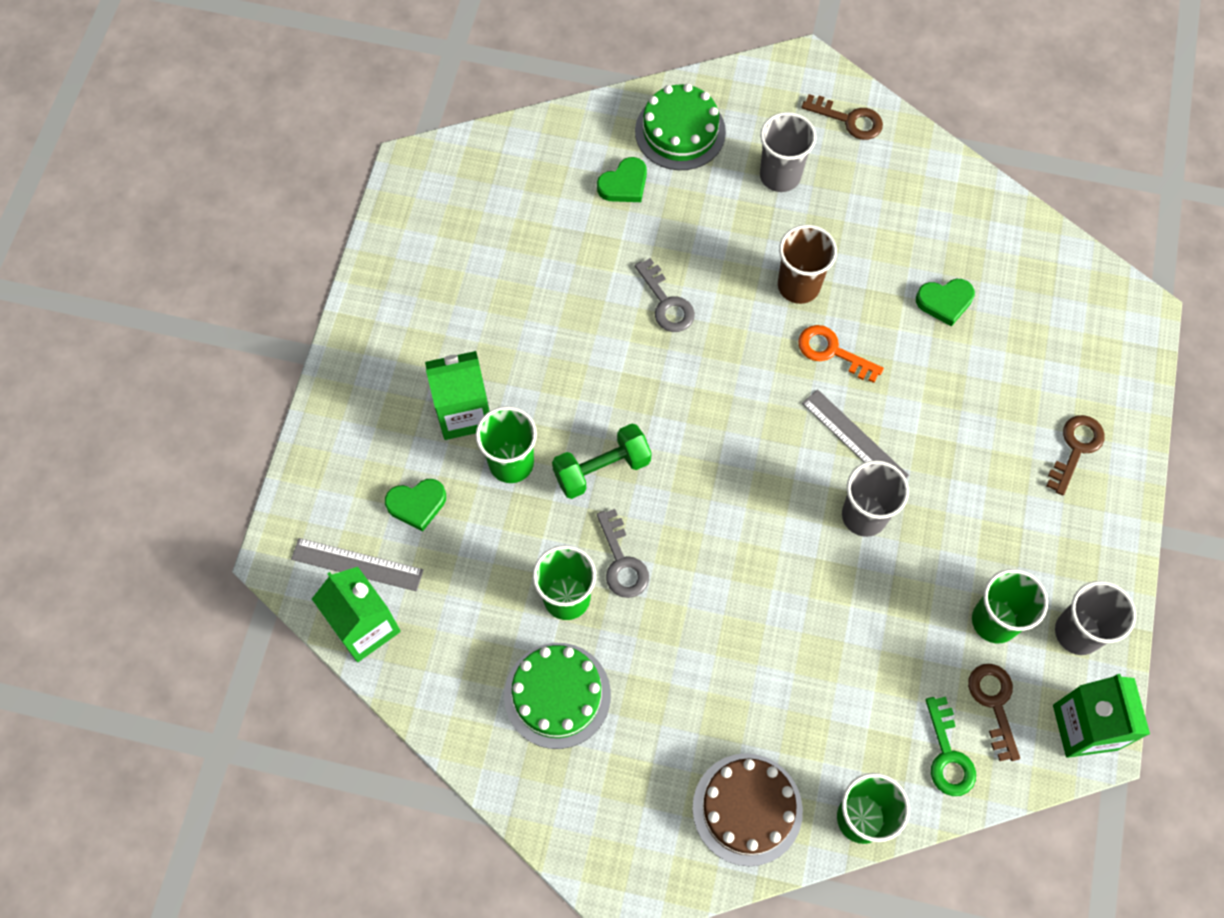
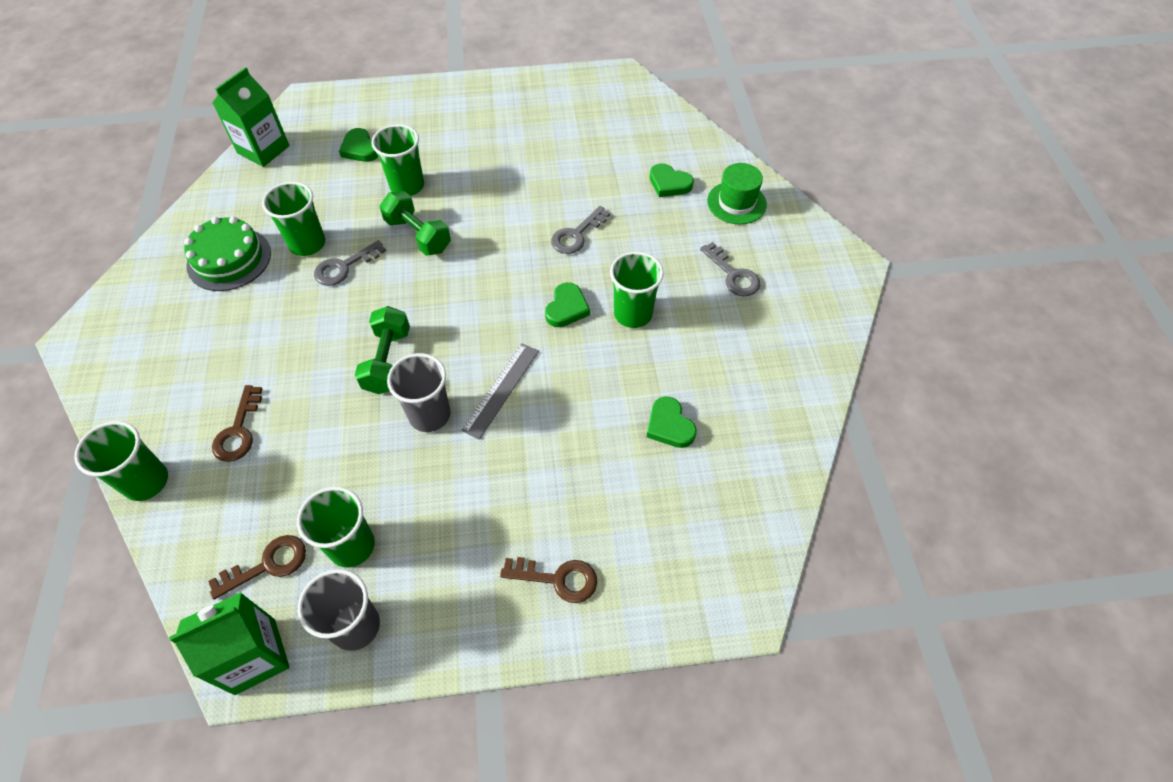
camera: 70 degrees right, 10 degrees down
(357, 564) = (308, 134): grey ruler -> none
(464, 413) = (438, 152): green carton -> none
(680, 131) = (736, 203): green cake -> green hat
(747, 809) = (148, 398): brown cake -> none
(768, 345) = (567, 308): none -> green heart
(779, 542) = (387, 361): none -> green dumbbell
(780, 175) = (733, 275): grey cup -> grey key
(798, 286) = (633, 314): brown cup -> green cup
(832, 352) = (579, 353): orange key -> none
(849, 120) = (818, 307): brown key -> brown key (238, 430)
(948, 755) = (211, 537): green key -> none

